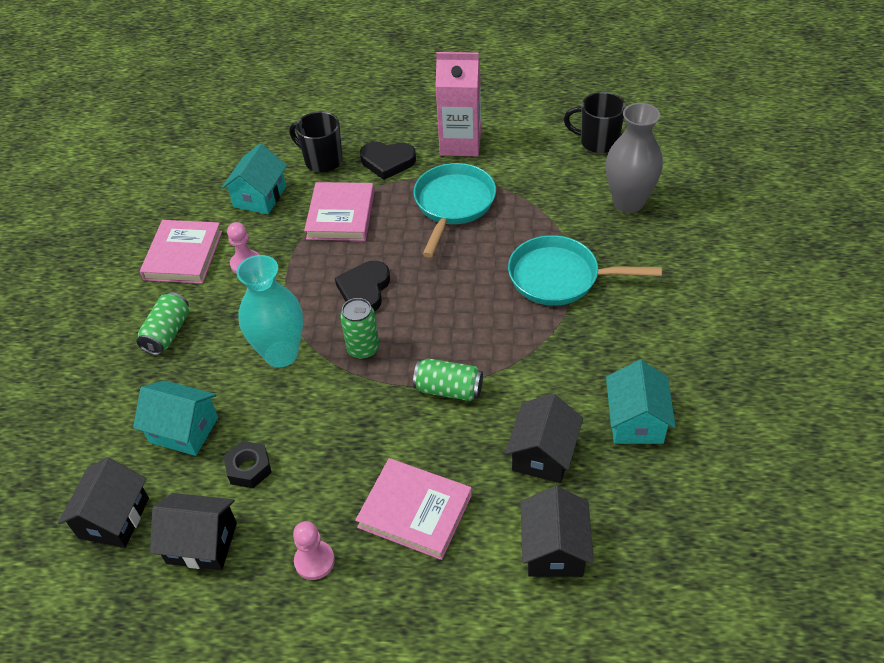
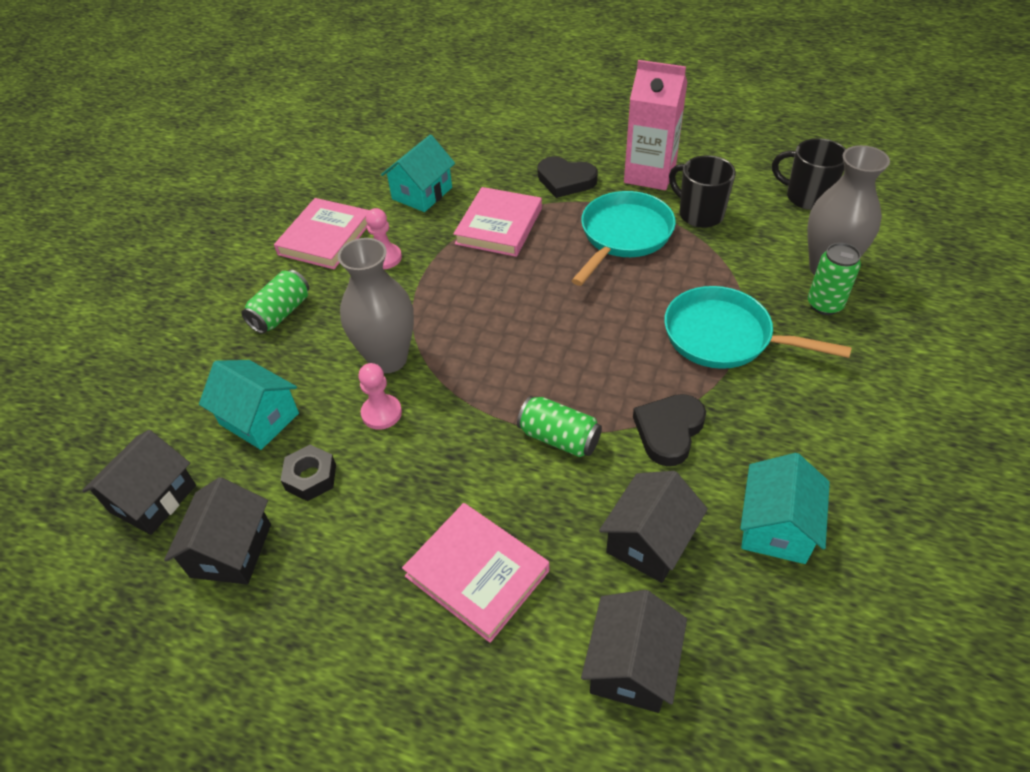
camera: 15 degrees right, 0 degrees up
(202, 543) = (231, 550): black house -> black house turned 75 degrees clockwise
(281, 354) = (388, 359): turquoise vase -> grey vase
(314, 561) = (344, 604): pink pawn -> pink pawn (381, 413)
(322, 161) = (497, 168): black mug -> black mug (699, 214)
(363, 349) = (477, 372): green can -> green can (824, 305)
(364, 290) = (499, 308): black heart -> black heart (669, 431)

